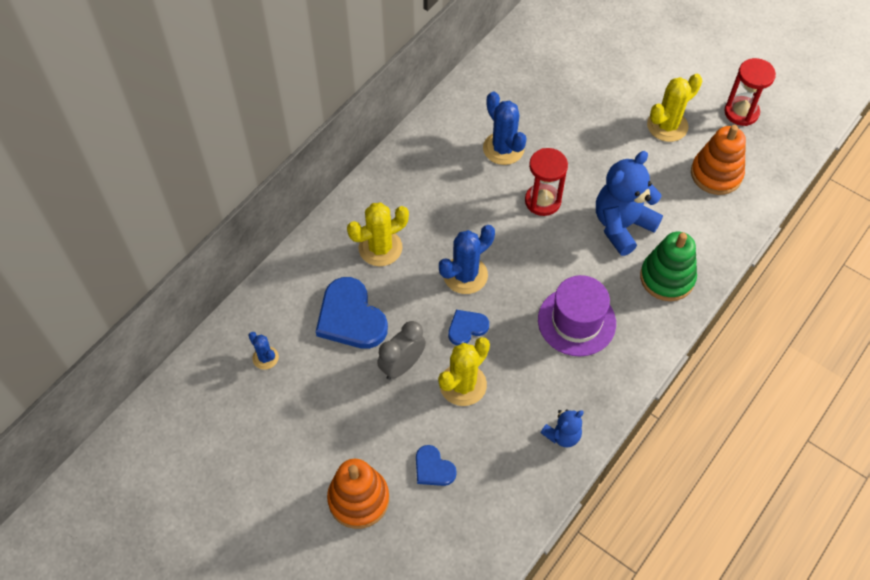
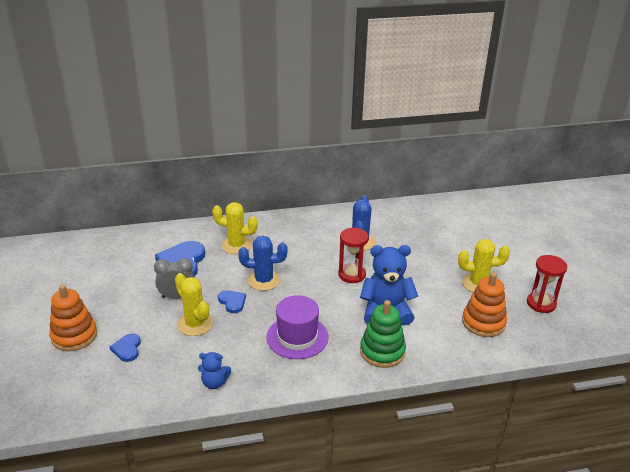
camera: 40 degrees right, 25 degrees down
(265, 358) = (121, 254): blue cactus -> none
(463, 385) = (195, 324): yellow cactus -> yellow cactus turned 60 degrees clockwise
(467, 328) = (232, 302): blue heart -> blue heart turned 45 degrees clockwise

